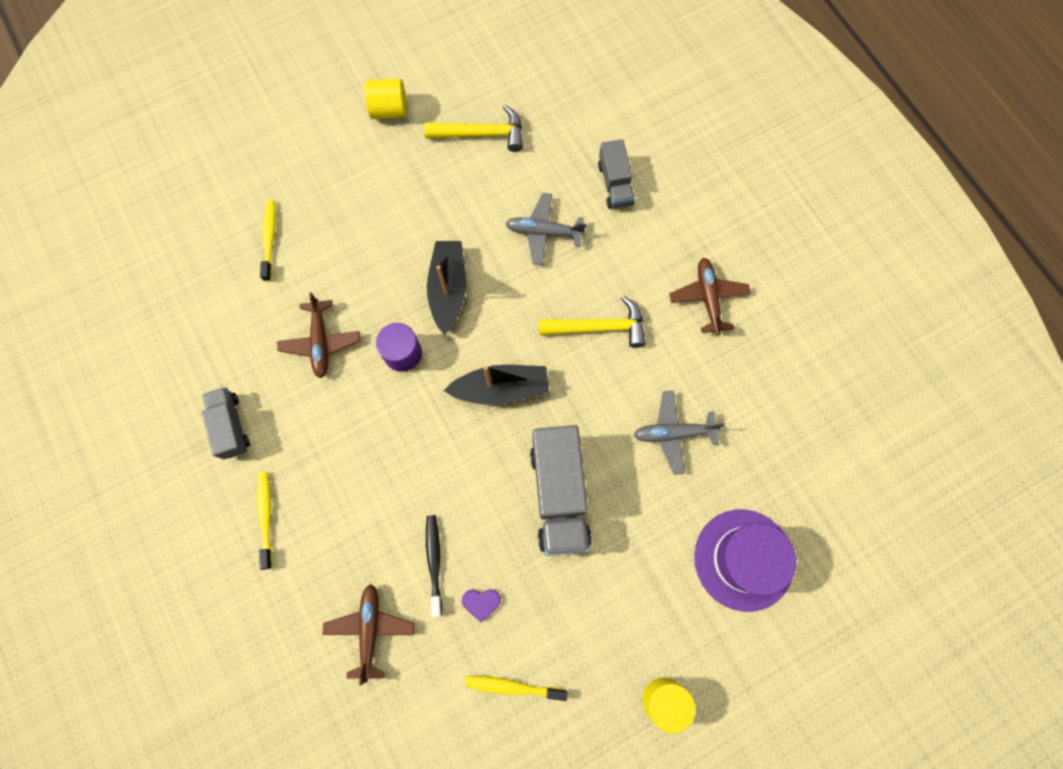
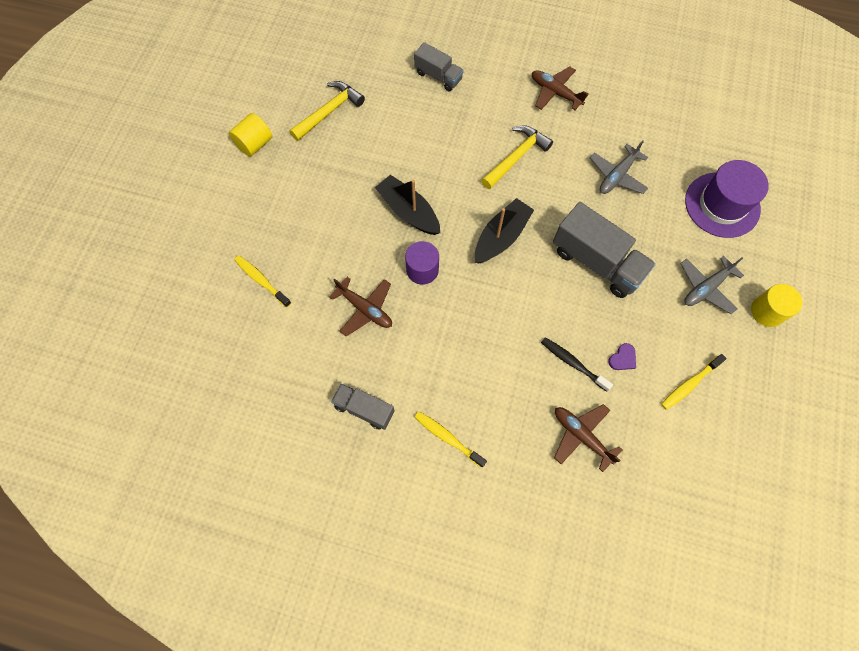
camera: 45 degrees left, 5 degrees down
(544, 232) = (428, 134): grey plane -> grey plane (706, 288)

